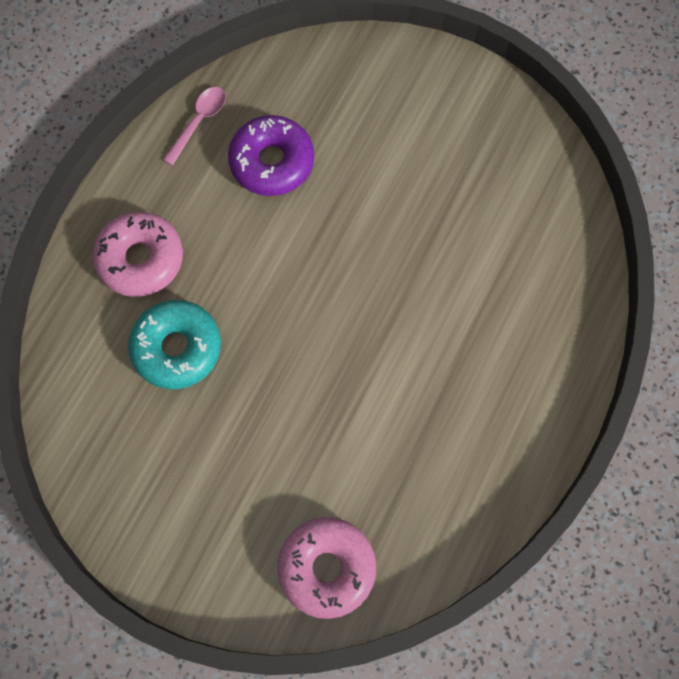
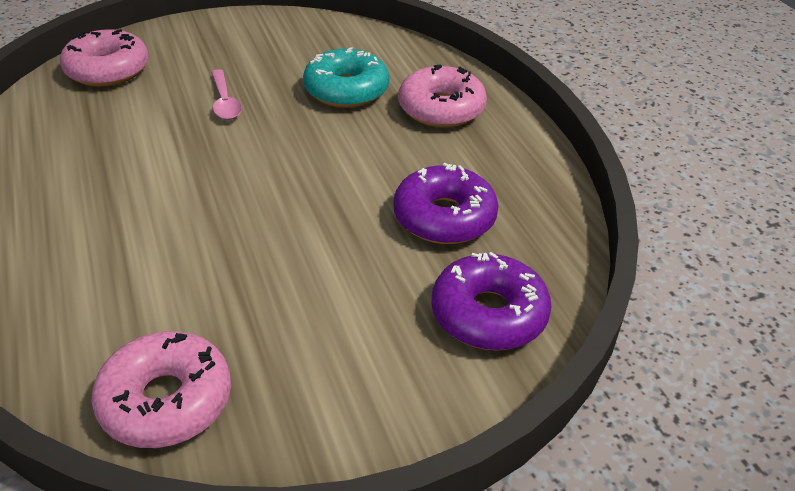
camera: 130 degrees right, 30 degrees down
(199, 122) = (541, 199): pink spoon -> pink spoon (225, 102)
(334, 82) = (488, 314): none -> purple donut
(538, 176) = (166, 401): none -> pink donut

